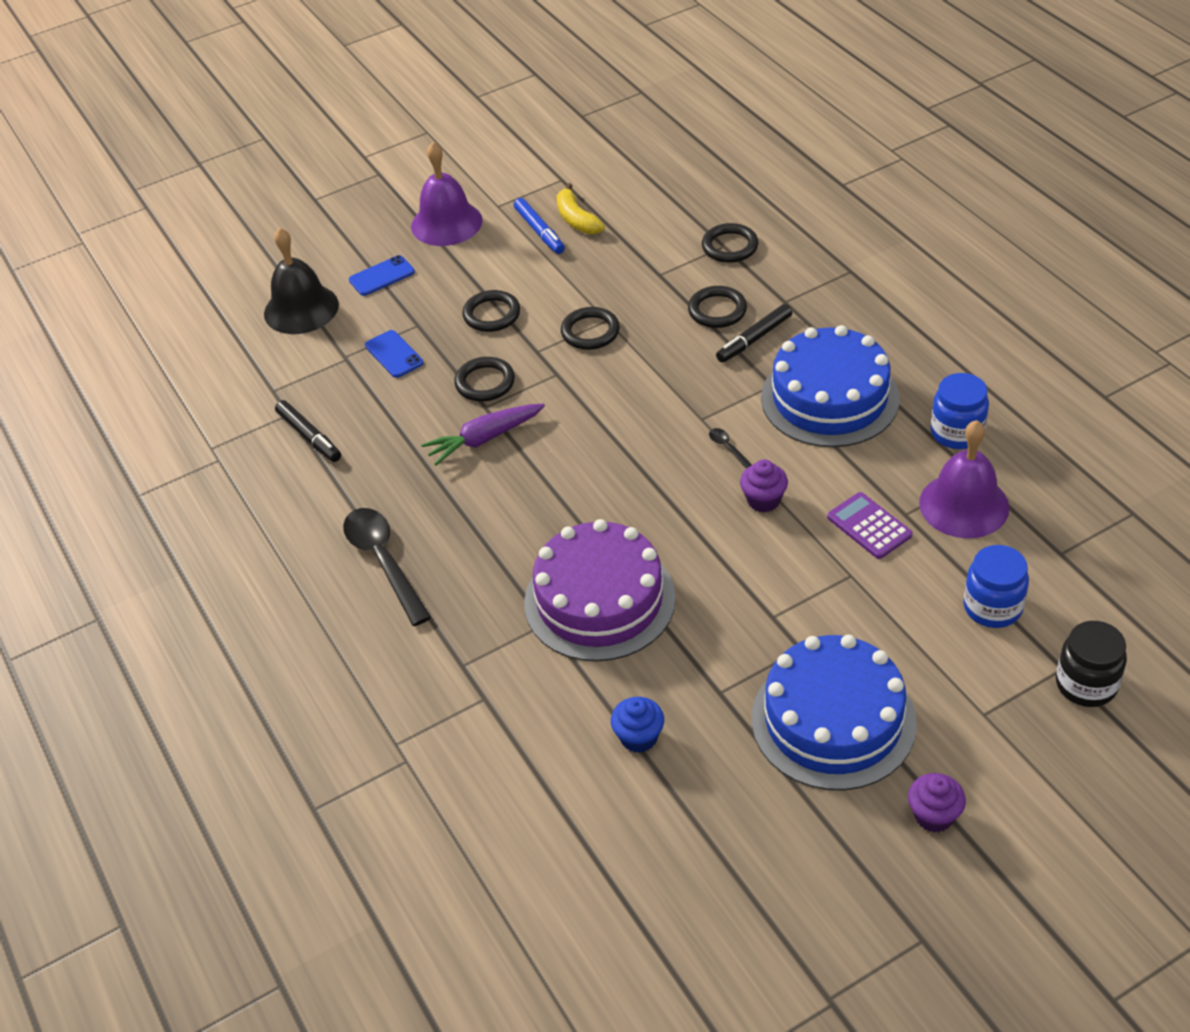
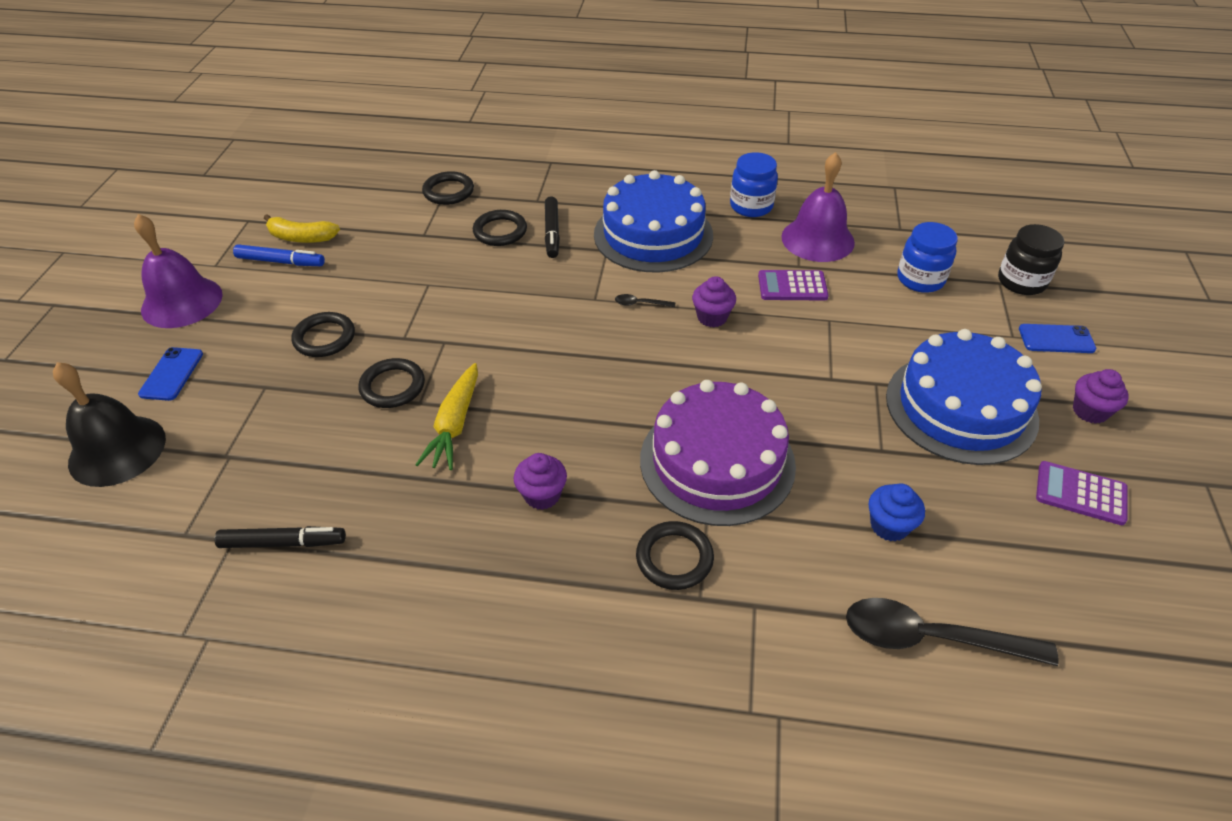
camera: 55 degrees left, 0 degrees up
(383, 561) = (510, 581): black spoon -> black spoon (930, 638)
(394, 354) = (274, 422): blue phone -> blue phone (1056, 339)
(469, 527) = (542, 495): none -> purple cupcake
(484, 439) = (455, 424): purple carrot -> yellow carrot
(590, 332) = (427, 299): black ring -> black ring (674, 558)
(809, 849) = (1080, 493): none -> purple calculator

